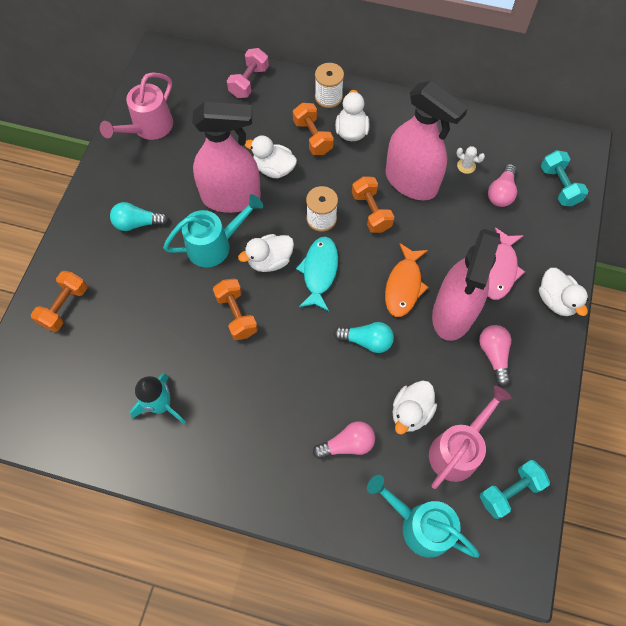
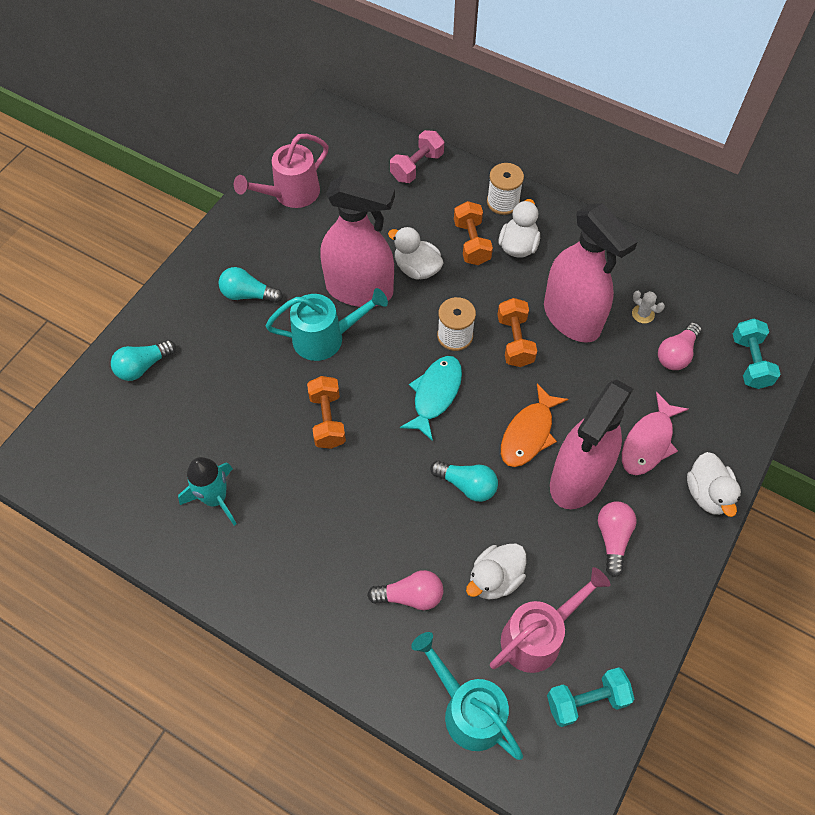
camera: 15 degrees right, 5 degrees down
(64, 307) = (143, 366): orange dumbbell -> turquoise light bulb
(270, 261) = (382, 369): white duck -> none

